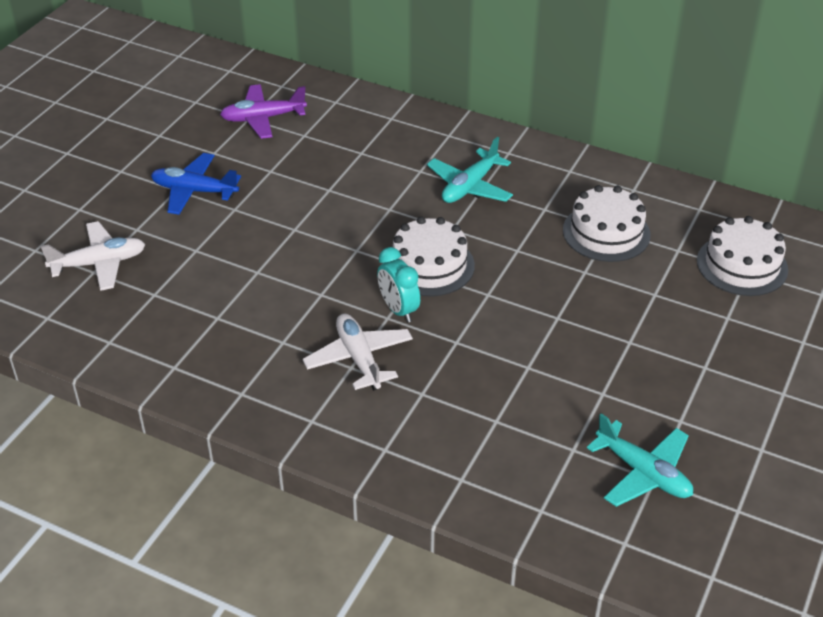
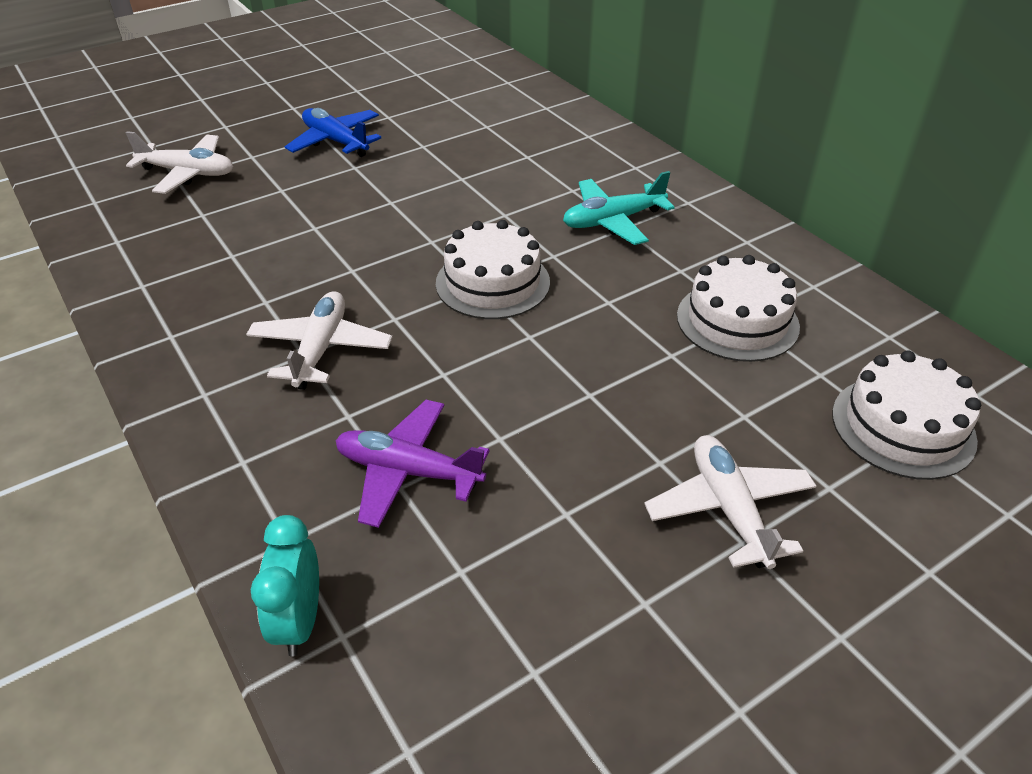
camera: 30 degrees right, 0 degrees up
(263, 118) = (462, 102): purple plane -> purple plane (408, 471)
(398, 309) = (414, 315): turquoise clock -> turquoise clock (299, 621)
(643, 473) = (526, 654): turquoise plane -> none
(685, 352) = (729, 509): none -> white plane

